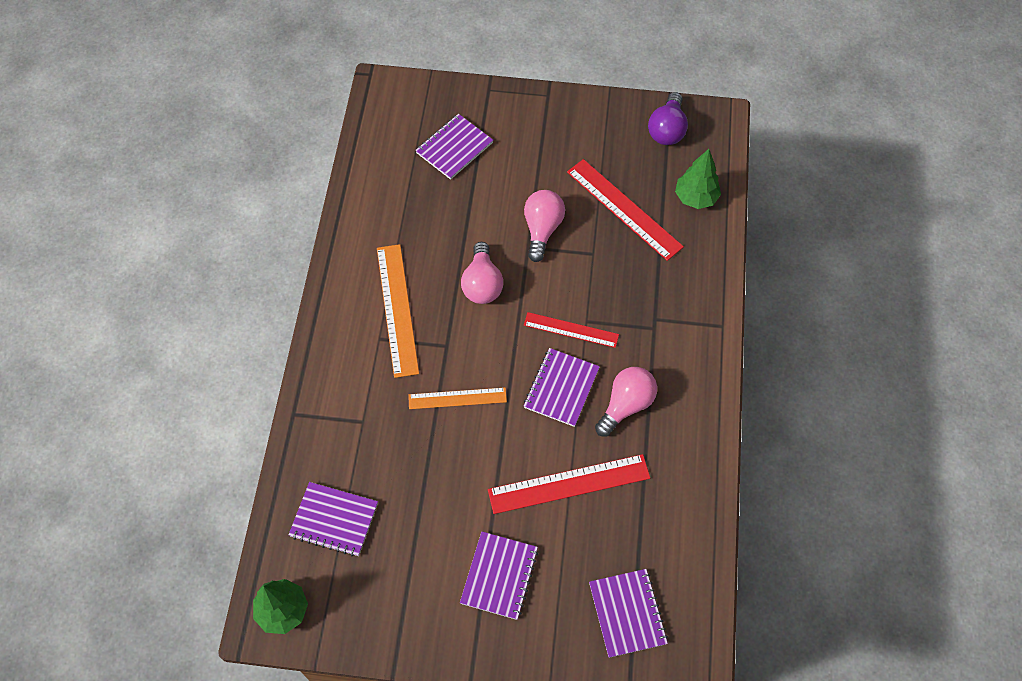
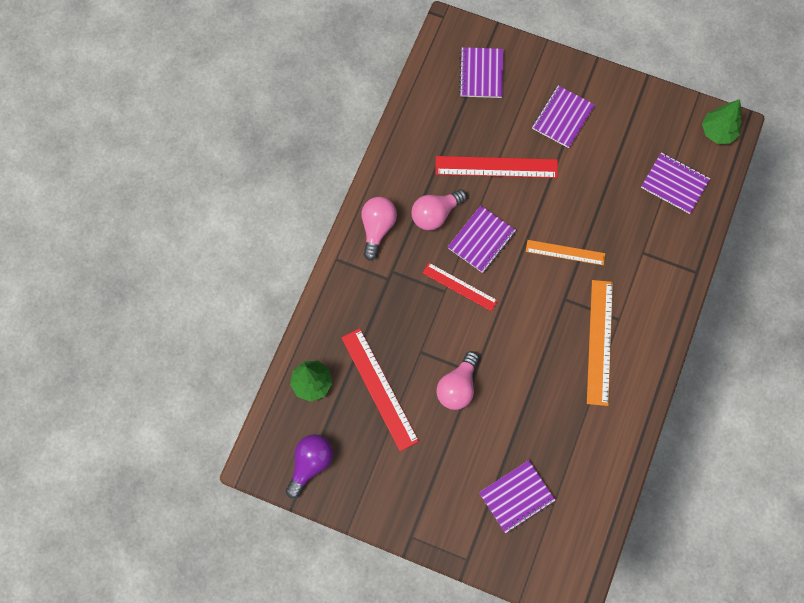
camera: 165 degrees left, 10 degrees up
(482, 284) = (523, 347): pink light bulb -> pink light bulb (377, 228)

